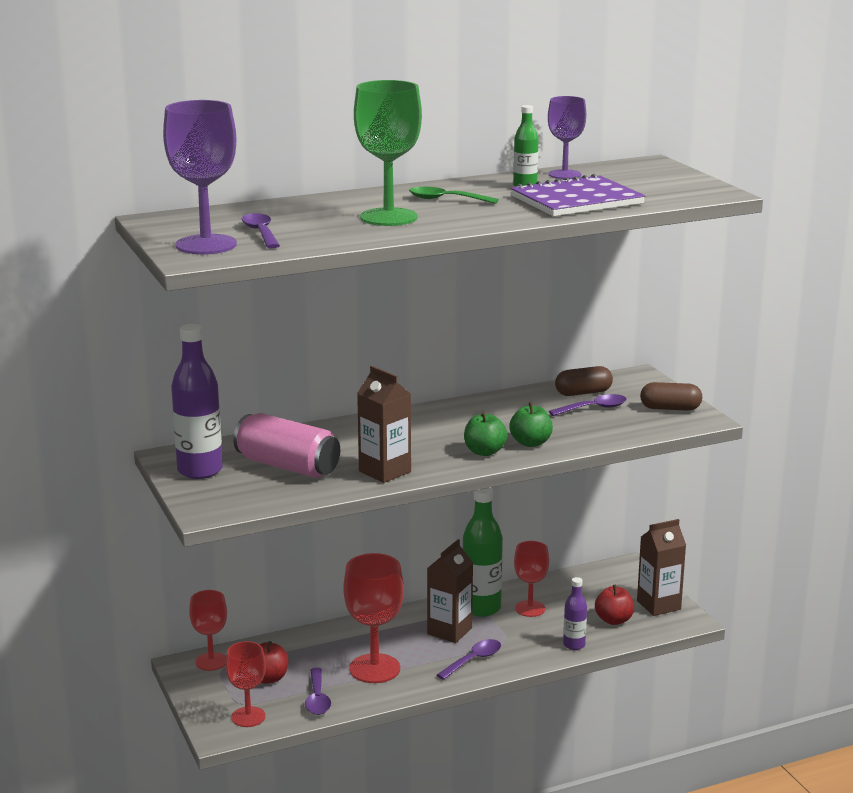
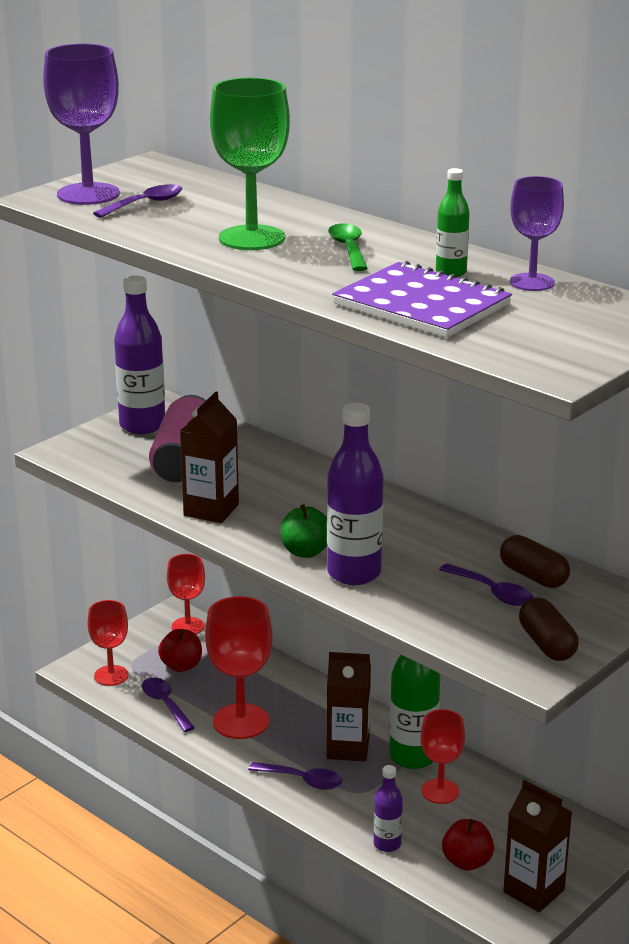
camera: 65 degrees right, 5 degrees up
(317, 699) = (165, 704): purple spoon -> purple spoon turned 90 degrees clockwise
(530, 443) = (354, 573): green apple -> purple bottle

